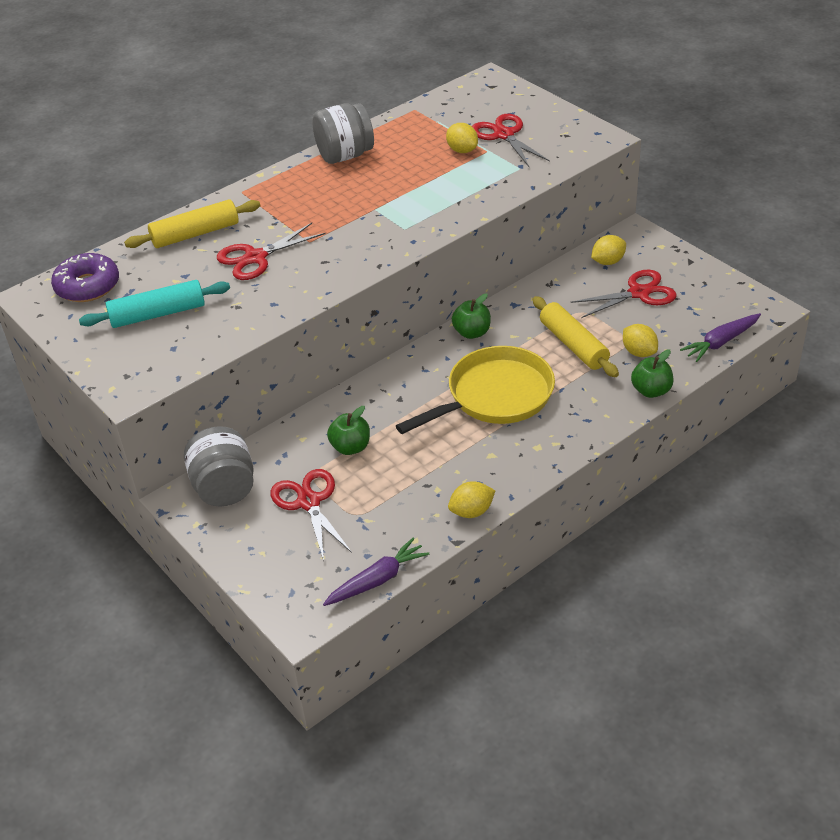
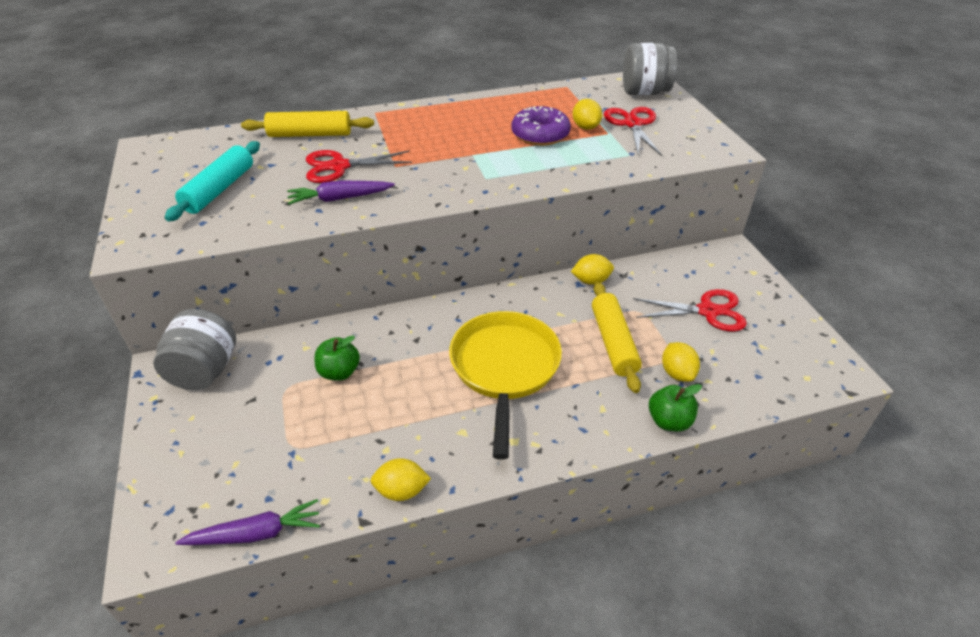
camera: 20 degrees right, 0 degrees up
(87, 286) = (191, 151): purple donut -> purple donut (540, 134)
(158, 314) = (219, 189): turquoise rolling pin -> turquoise rolling pin turned 75 degrees counterclockwise
(309, 502) = (262, 415): red scissors -> none
(345, 155) = (481, 106): grey jar -> grey jar (644, 92)
(472, 332) = (523, 298): green apple -> none
(494, 396) = (504, 369): yellow pan -> yellow pan turned 75 degrees counterclockwise
(608, 261) = (691, 271): yellow lemon -> yellow lemon (591, 281)
(720, 342) = (773, 392): purple carrot -> purple carrot (339, 198)

